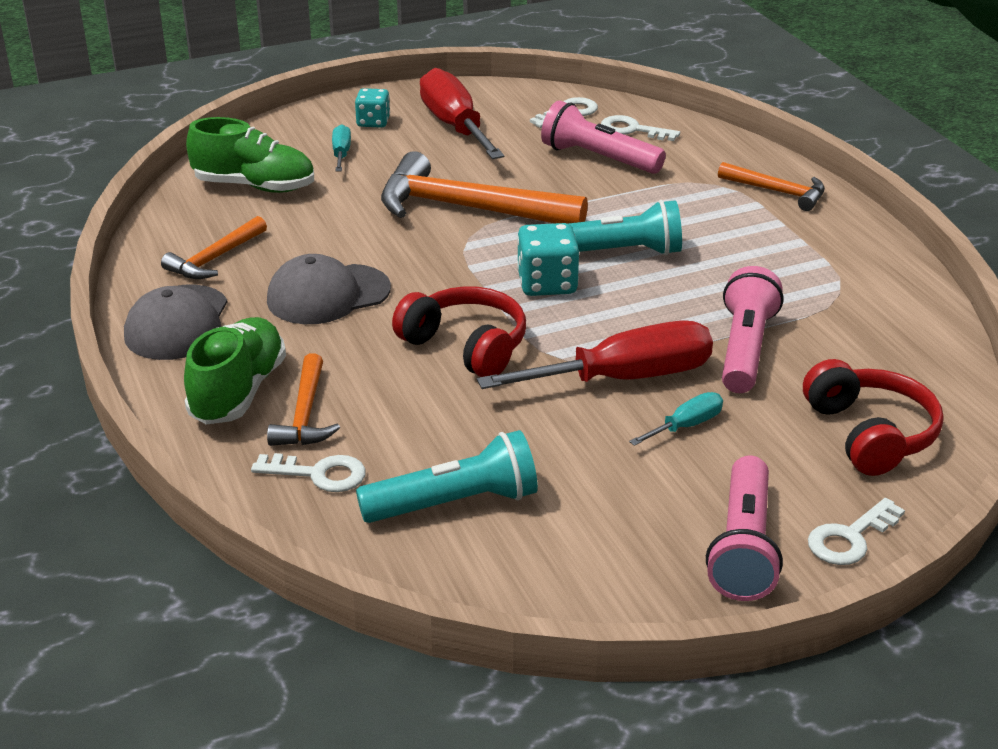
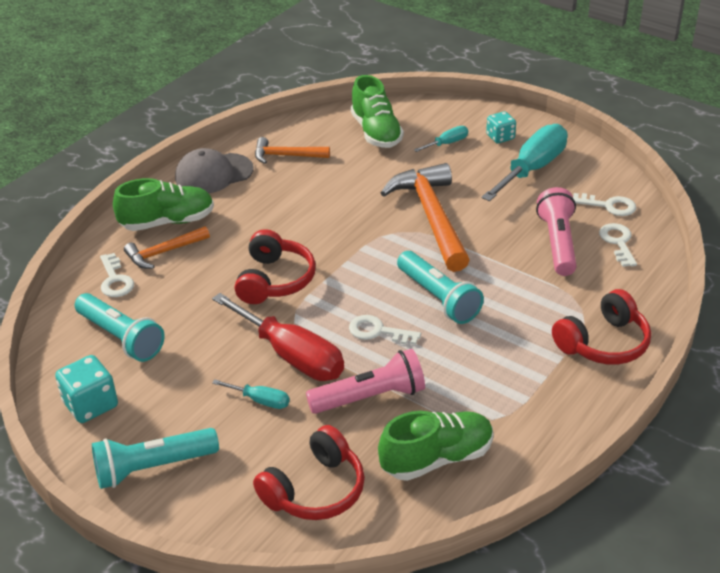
camera: 60 degrees right, 5 degrees up
(328, 295) = (284, 209): grey cap -> none
(455, 126) = (532, 169): red screwdriver -> turquoise screwdriver
(547, 284) = (372, 284): turquoise dice -> turquoise dice (90, 405)
(743, 547) = (153, 467): pink flashlight -> turquoise flashlight
(778, 192) = (603, 343): orange hammer -> red headphones
(850, 538) = (192, 514): white key -> white key (378, 331)
(875, 340) = (437, 458): none -> green shoe

